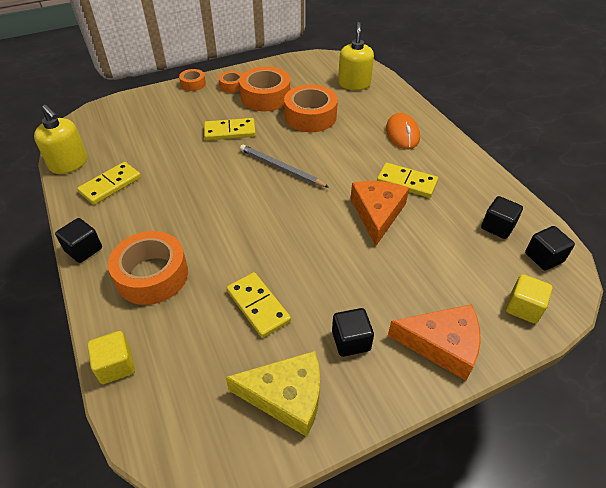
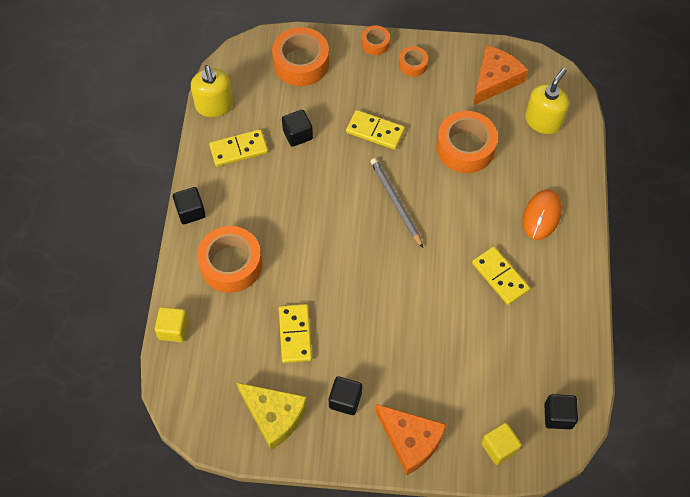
camera: 30 degrees right, 15 degrees up
(265, 97) = (437, 98): orange tape -> orange tape (301, 63)
(377, 213) = (448, 297): orange cheese -> orange cheese (495, 79)
(497, 227) = (544, 366): black cube -> black cube (297, 134)

